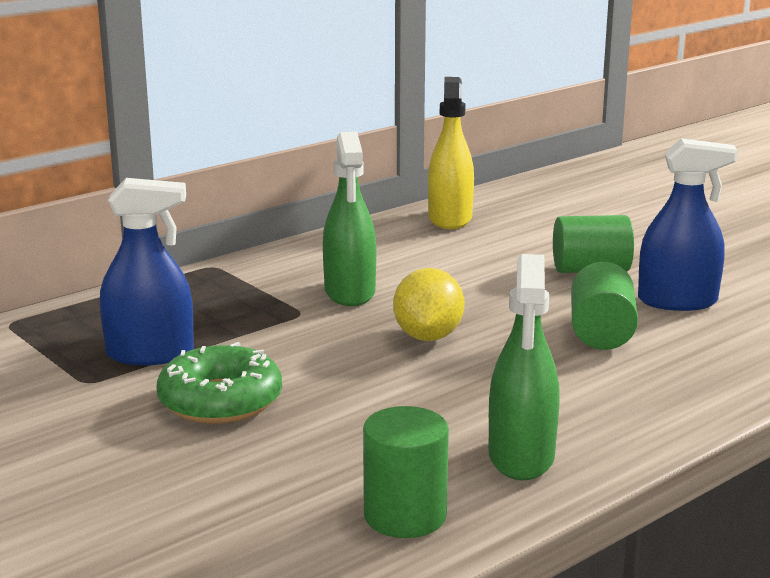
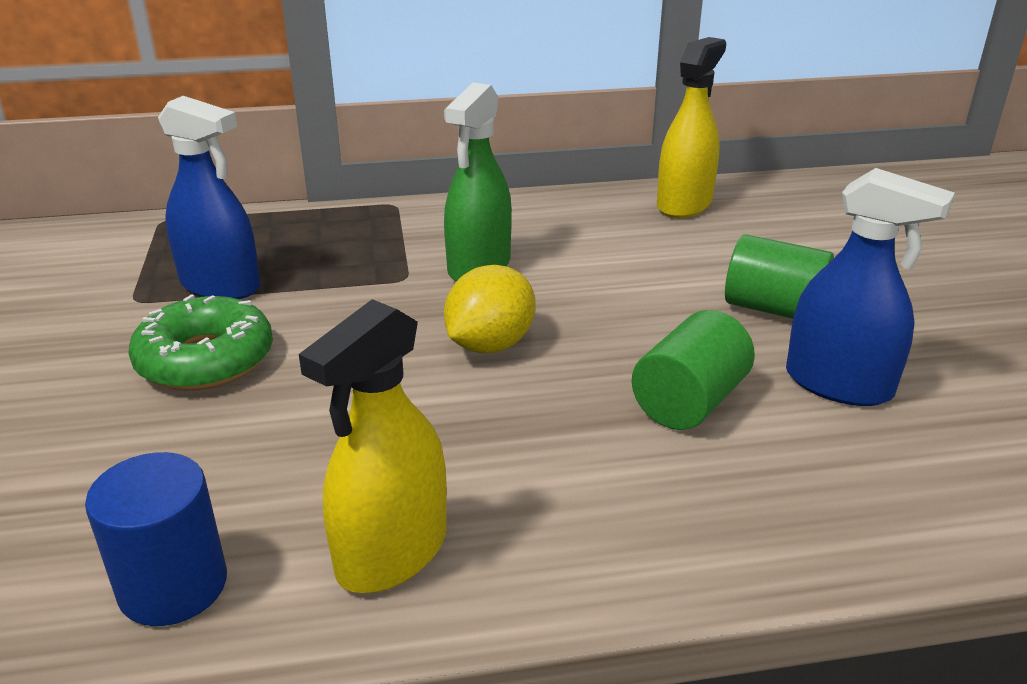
camera: 30 degrees right, 10 degrees up
(405, 516) = (173, 586): green cylinder -> blue cylinder
(521, 457) = (392, 552): green spray bottle -> yellow spray bottle

